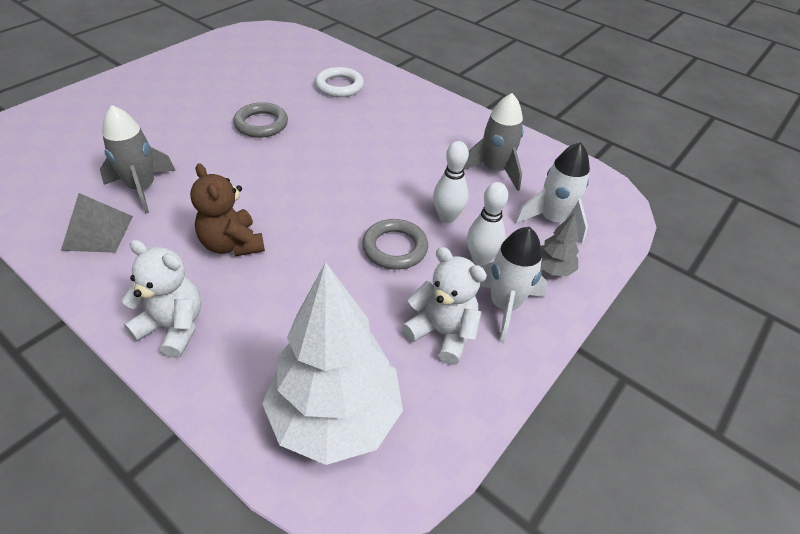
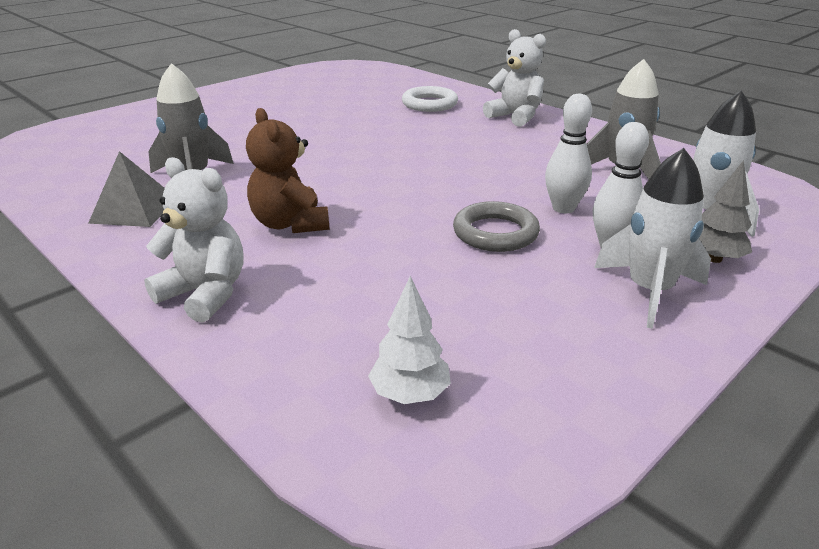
camera: 10 degrees right, 15 degrees down
(261, 124) = (337, 130): grey ring -> none
(335, 416) = (410, 394): white tree -> white tree, size x0.43
(442, 333) = (563, 315): white teddy bear -> white teddy bear (515, 117)

